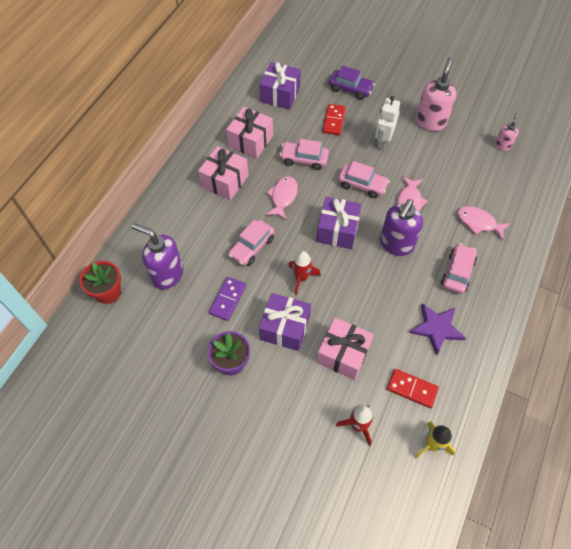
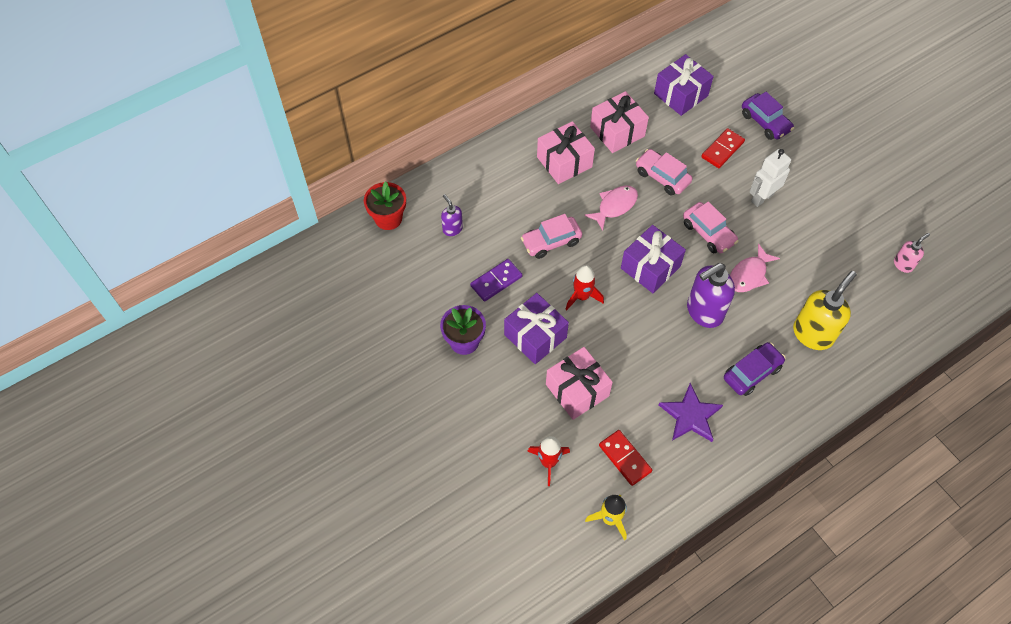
camera: 30 degrees right, 0 degrees up
(167, 275) = (452, 229): purple soap dispenser -> purple soap dispenser, size x0.52
(430, 122) = (834, 200): pink soap dispenser -> none
(457, 272) = (752, 372): pink car -> purple car
(478, 223) = (813, 334): pink fish -> yellow soap dispenser

